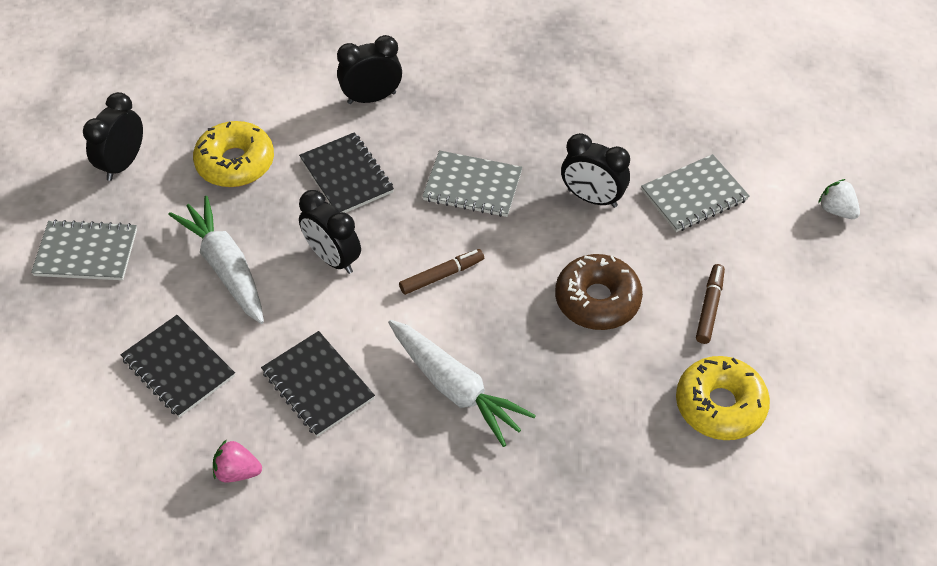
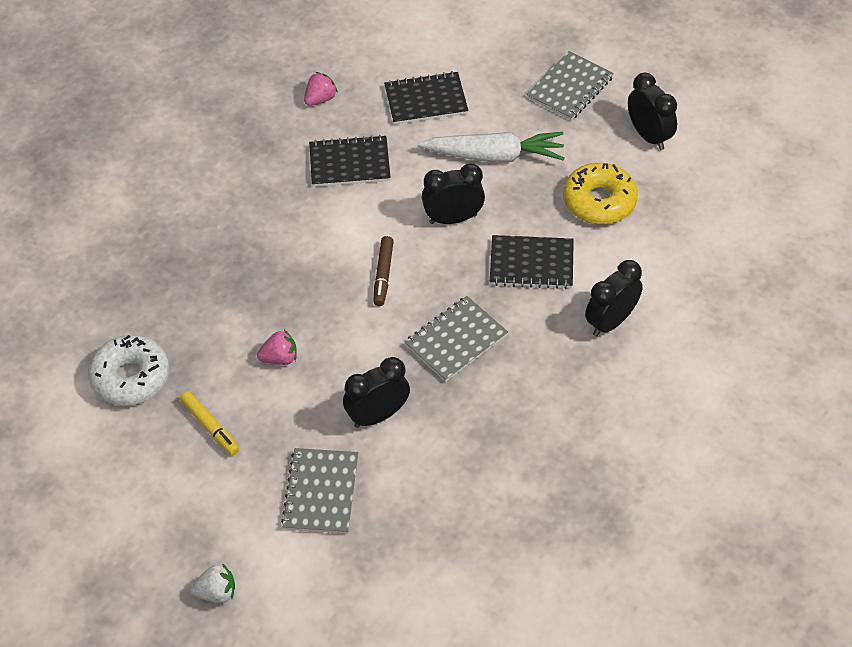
camera: 125 degrees right, 0 degrees up
(371, 98) = (611, 322): black clock -> black clock turned 150 degrees counterclockwise
(455, 388) = (282, 234): white carrot -> none
(597, 300) = (280, 358): brown donut -> pink strawberry
(709, 307) = (210, 427): brown marker -> yellow marker
(720, 405) = (131, 377): yellow donut -> white donut

